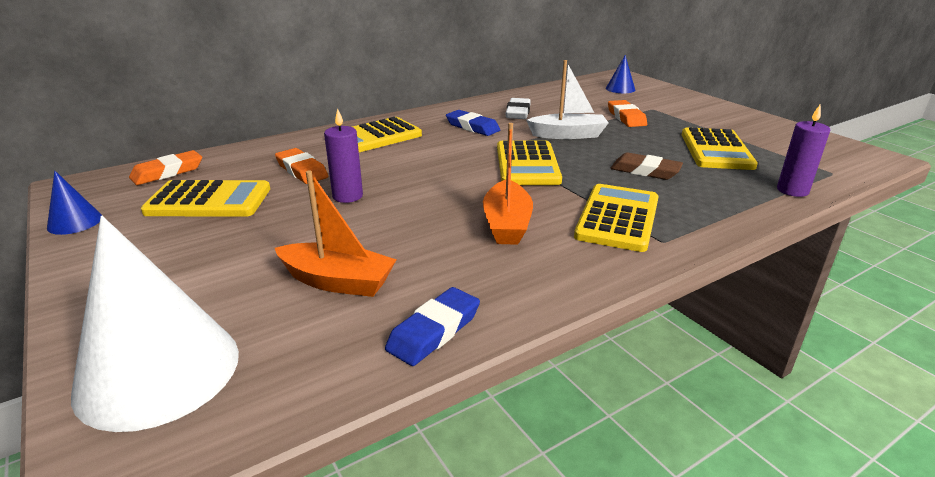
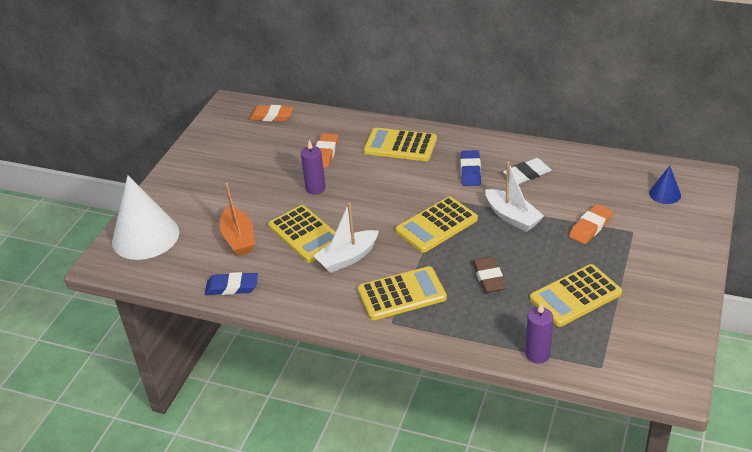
camera: 55 degrees right, 10 degrees up
(75, 222) = (203, 133): blue cone -> none
(209, 201) = (261, 151): yellow calculator -> yellow calculator (305, 234)
(507, 224) = (347, 258): orange boat -> white boat

